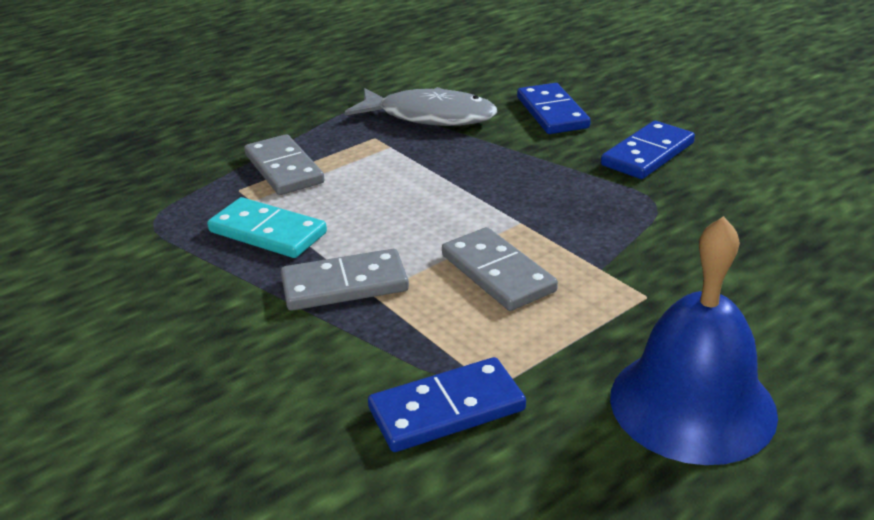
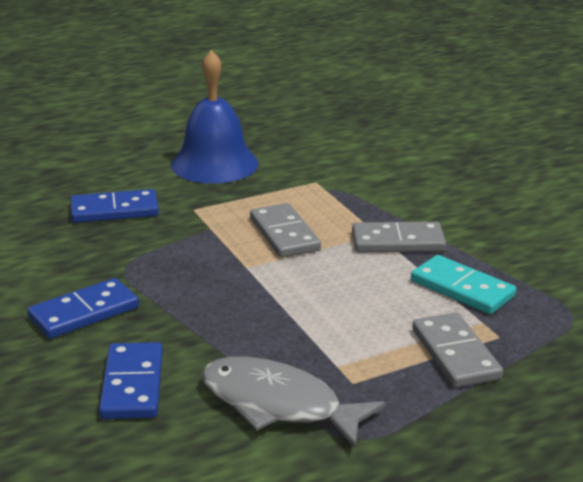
camera: 170 degrees left, 5 degrees down
(447, 409) = (345, 176): blue domino -> blue domino (114, 210)

